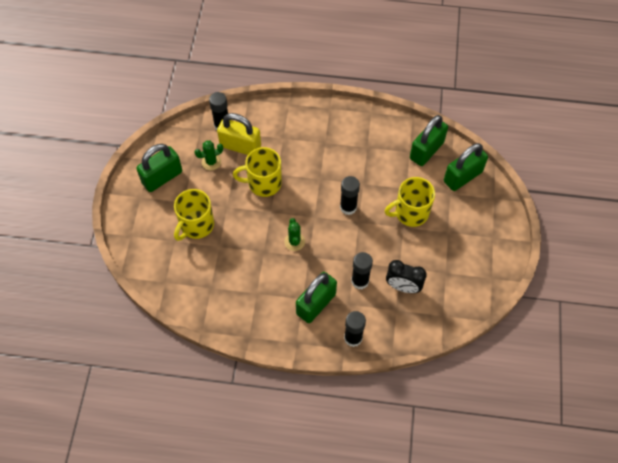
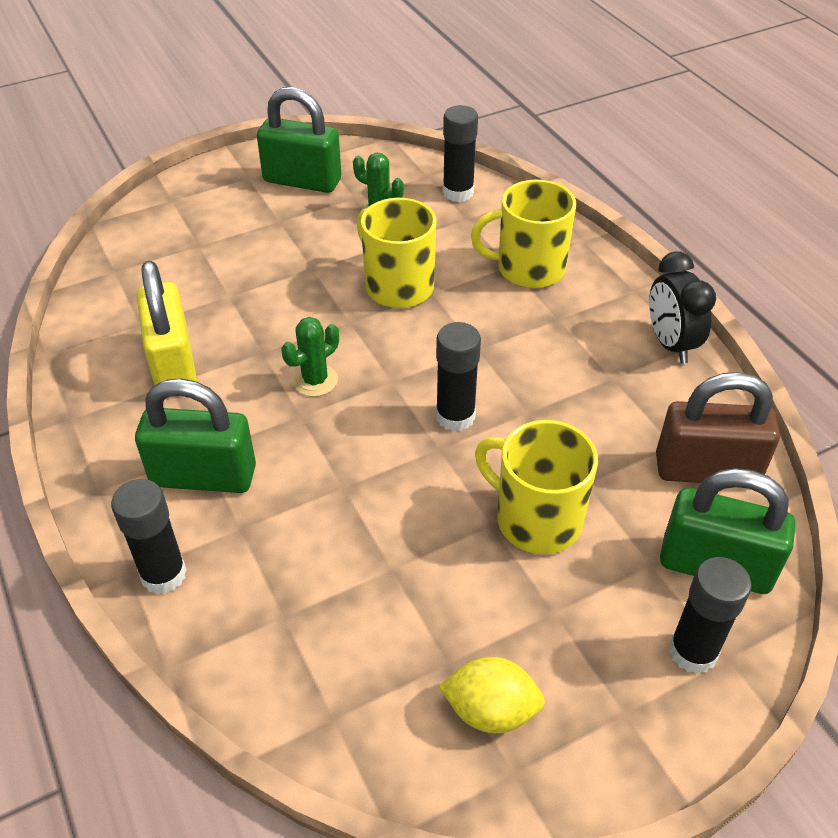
camera: 55 degrees right, 15 degrees down
(196, 225) = (247, 253): yellow mug -> yellow mug (528, 268)
(240, 146) = (441, 228): yellow padlock -> yellow padlock (173, 365)
(360, 281) = (306, 518): black glue stick -> black glue stick (692, 652)
(403, 287) = (348, 599): black clock -> black clock (670, 344)
(426, 150) = (706, 469): green padlock -> brown padlock
(469, 271) = (490, 710): none -> yellow lemon

